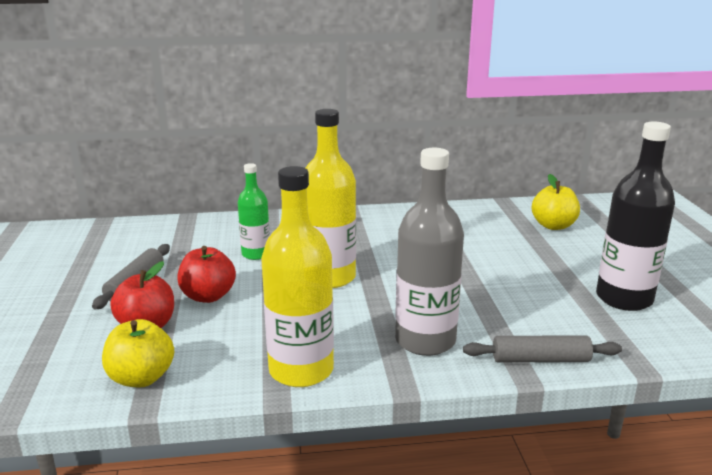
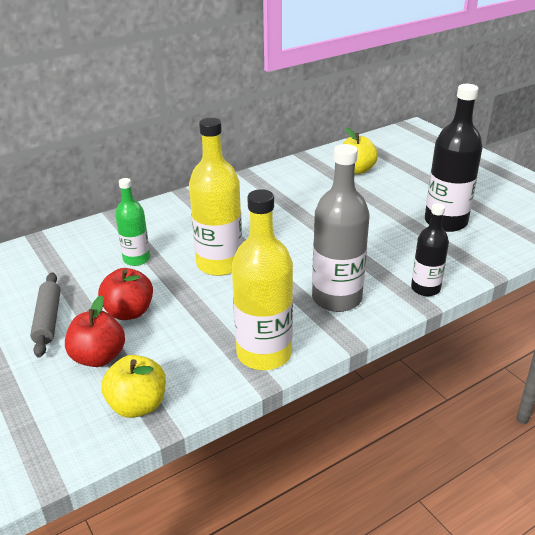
camera: 25 degrees left, 10 degrees up
(540, 359) = (425, 288): grey rolling pin -> black bottle

